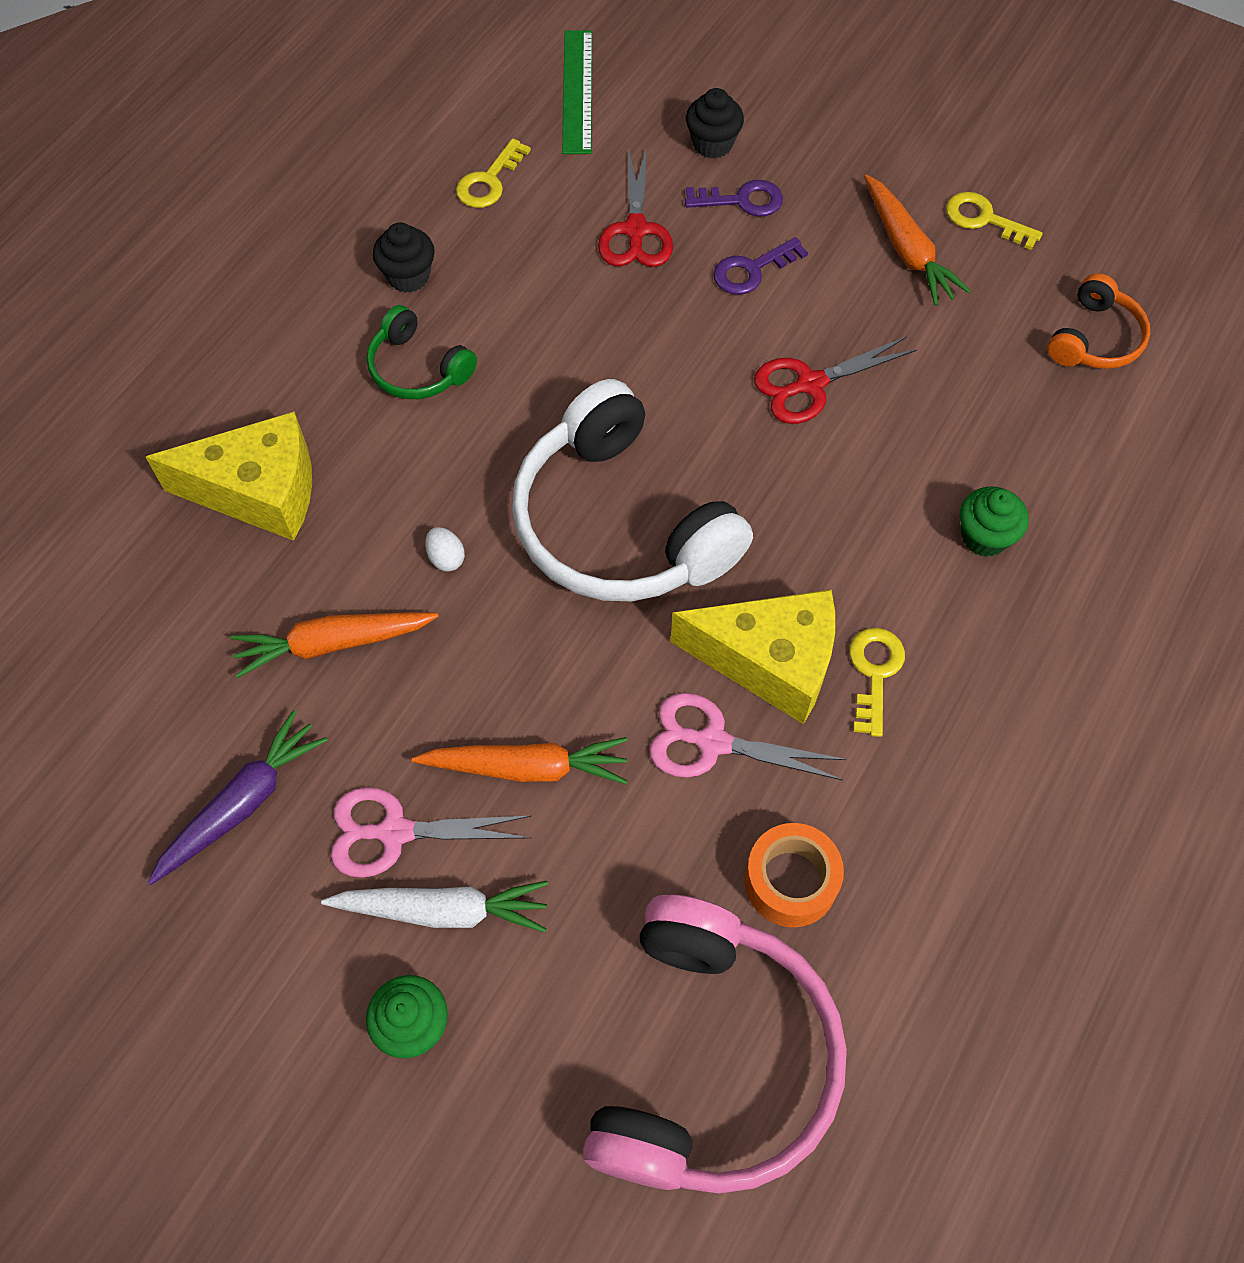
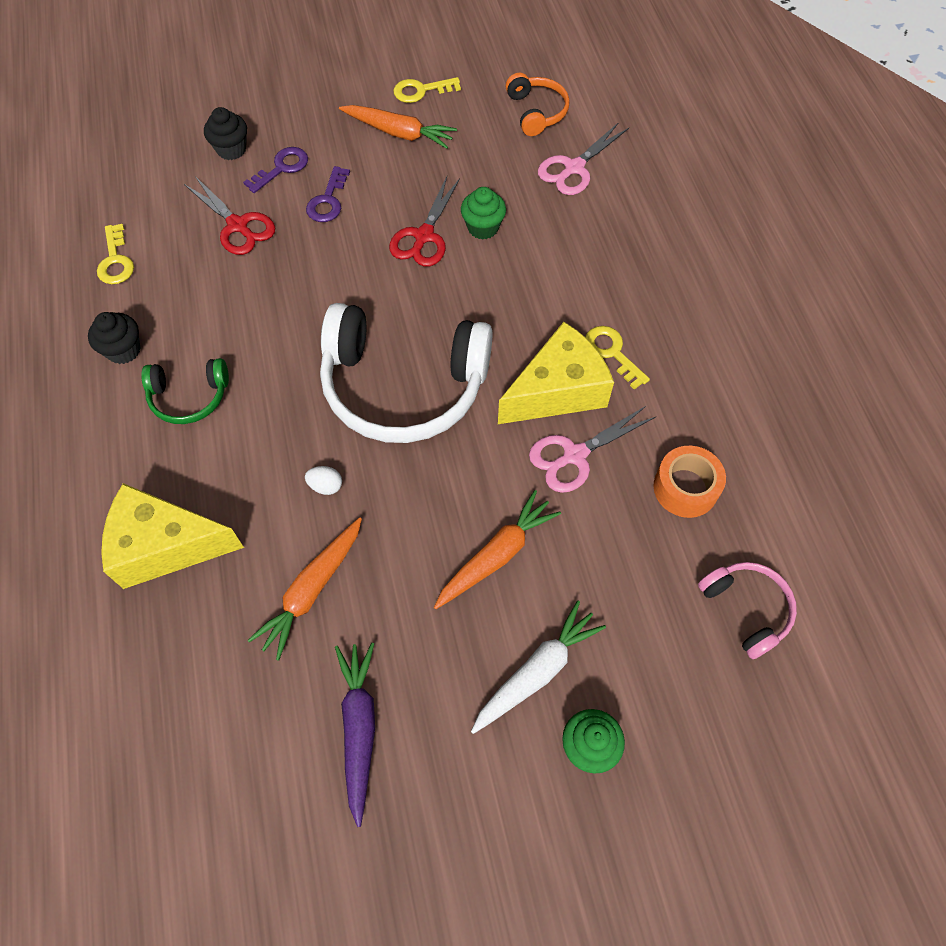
camera: 45 degrees left, 0 degrees up
(259, 492) = (165, 546): yellow cheese -> yellow cheese turned 135 degrees counterclockwise
(395, 832) = (464, 657): pink scissors -> pink scissors (574, 168)
(577, 91) = (116, 174): green ruler -> none
(712, 1059) = (746, 609): pink headphones -> pink headphones, size x0.48
(984, 537) = (589, 245): green cupcake -> green cupcake (483, 227)

